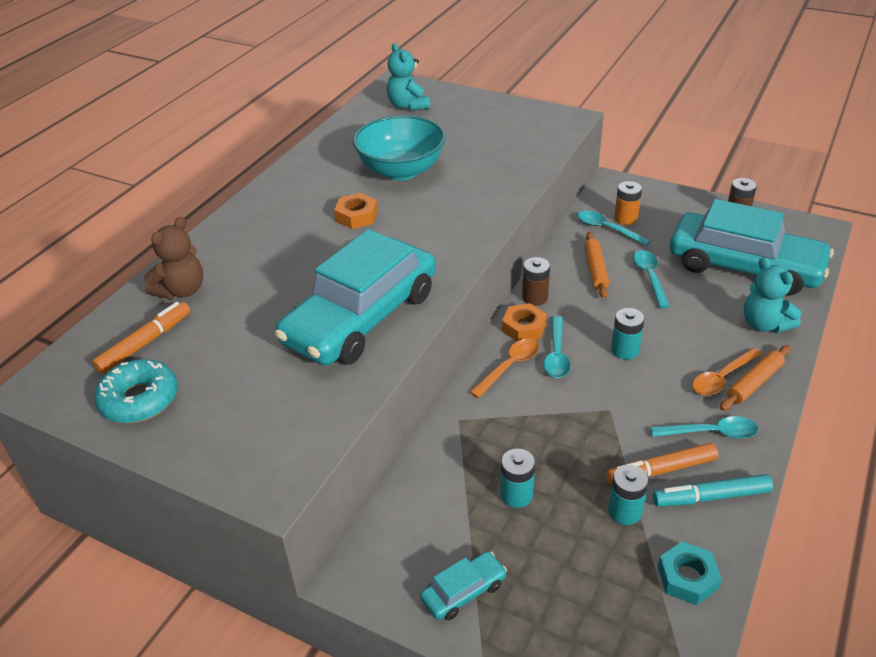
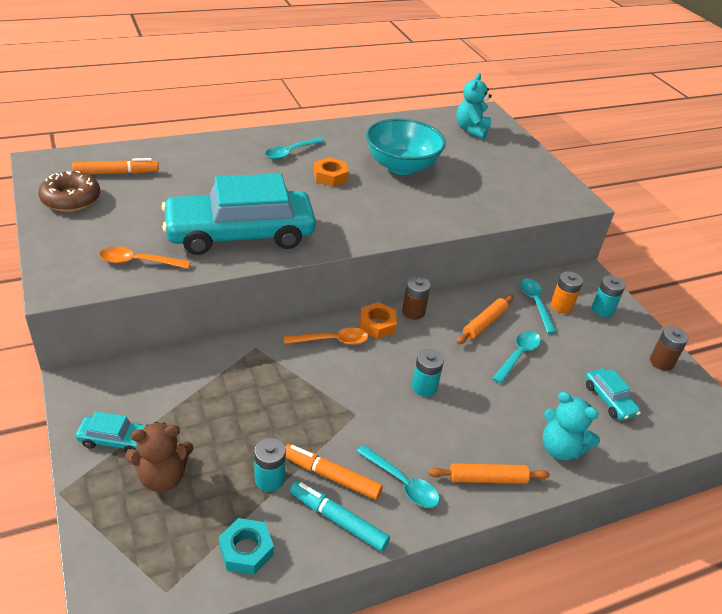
camera: 35 degrees right, 0 degrees up
(139, 400) = (71, 199): turquoise donut -> brown donut
(181, 290) = (174, 158): brown teddy bear -> brown teddy bear (162, 477)
(516, 495) = (222, 415): turquoise battery -> turquoise battery (602, 310)
(556, 354) = (373, 356): turquoise spoon -> turquoise spoon (290, 152)
(722, 378) = (467, 457): orange spoon -> orange spoon (139, 262)
(744, 266) = (609, 399): turquoise car -> turquoise car, size x0.41
(764, 324) = (560, 448): turquoise teddy bear -> turquoise teddy bear turned 60 degrees counterclockwise

